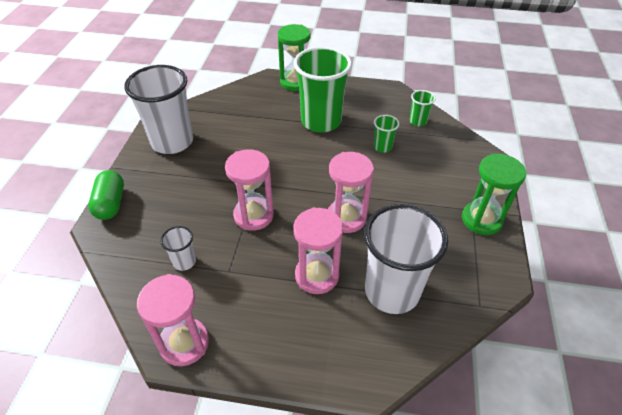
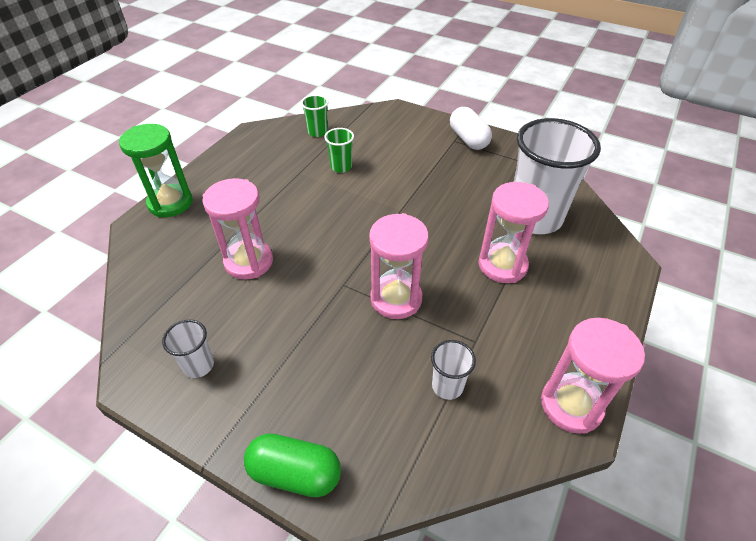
camera: 70 degrees left, 0 degrees up
(172, 142) = (198, 365): white cup -> white cup, size x0.44
(321, 121) = (266, 200): green cup -> none
(346, 218) = (431, 222): pink hourglass -> pink hourglass (249, 261)
(481, 220) = (468, 139): green hourglass -> white capsule

